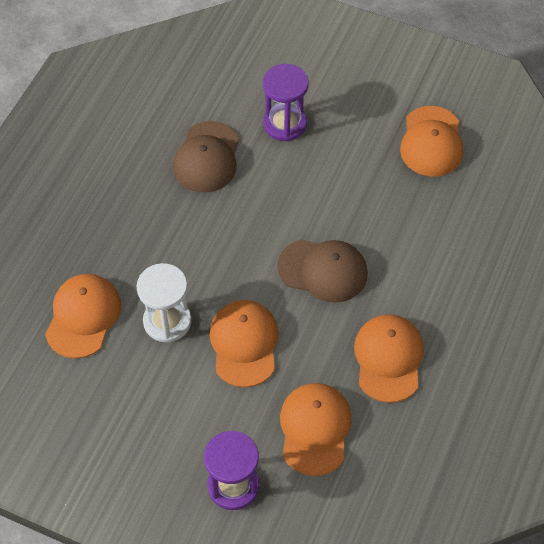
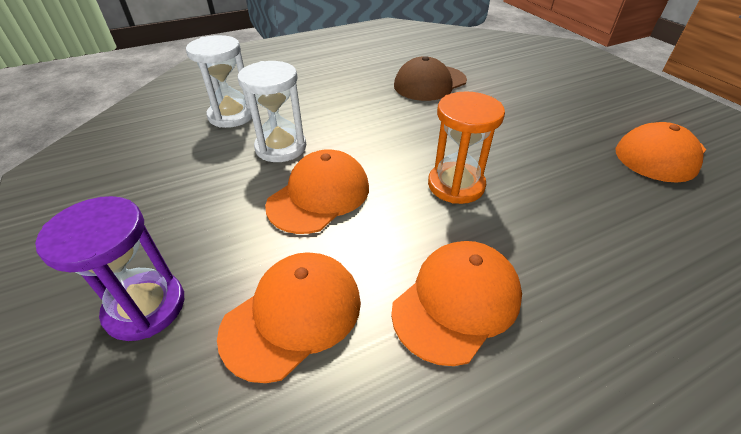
camera: 40 degrees right, 15 degrees down
(83, 316) = (231, 115): orange cap -> white hourglass
(285, 124) = (513, 91): purple hourglass -> none
(323, 270) = (456, 185): brown cap -> orange hourglass

